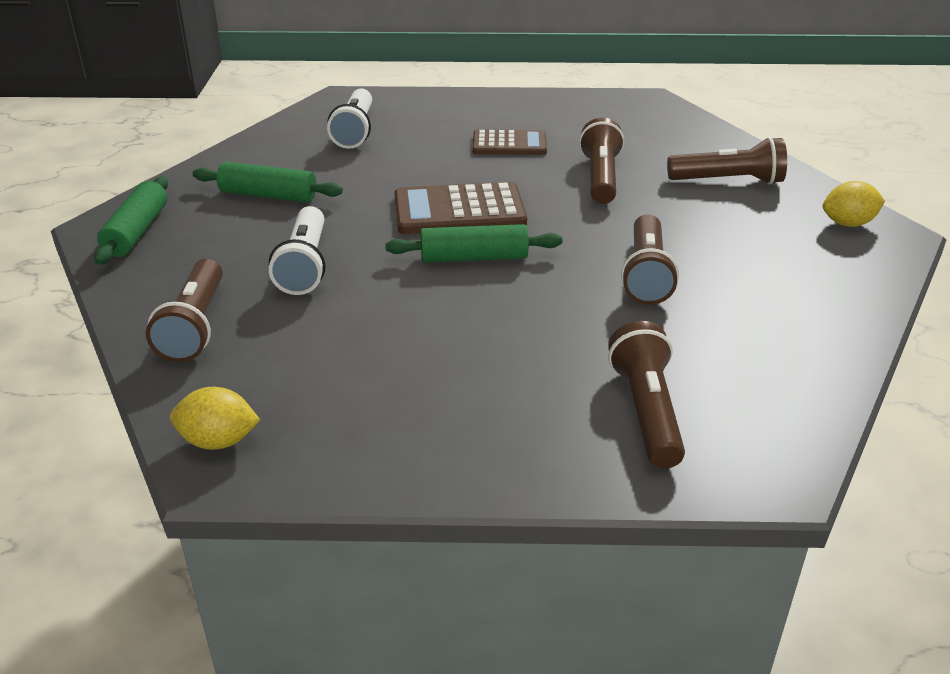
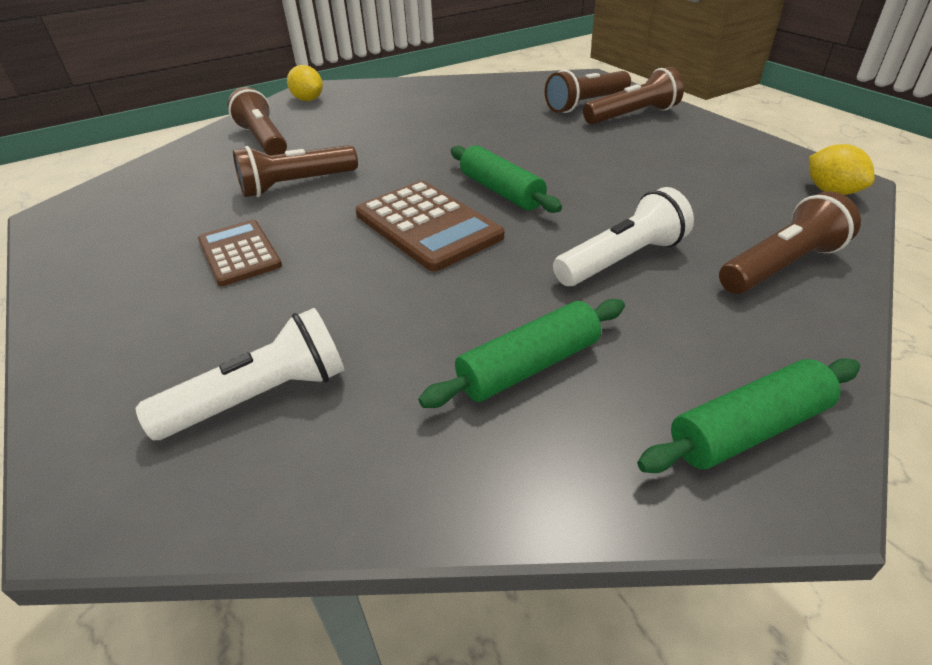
camera: 120 degrees left, 5 degrees up
(268, 195) = (528, 366): green rolling pin -> green rolling pin turned 75 degrees clockwise
(646, 274) = (446, 133): brown flashlight -> brown flashlight (632, 115)

